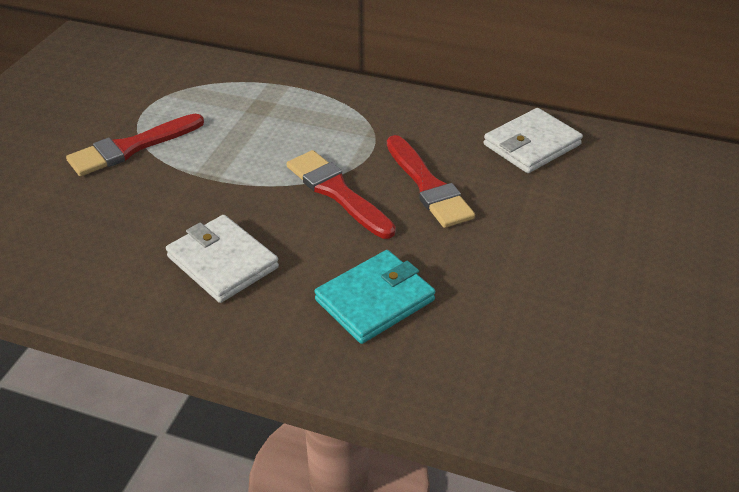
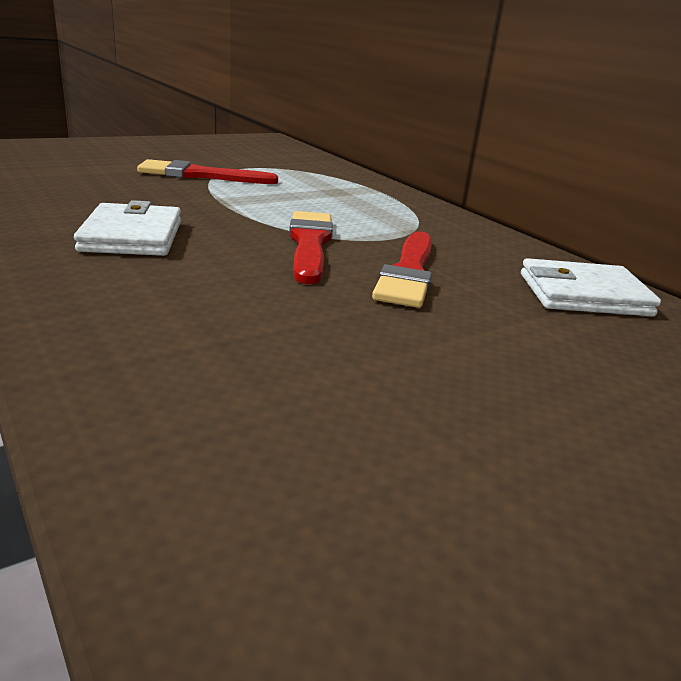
camera: 35 degrees right, 15 degrees down
(375, 300) = (204, 309): turquoise wallet -> none

